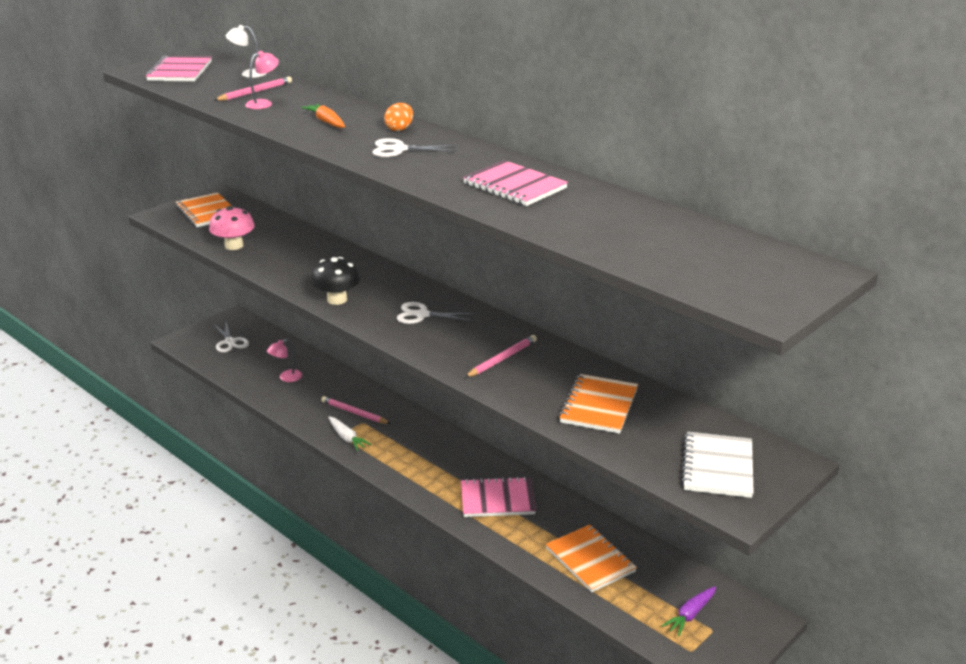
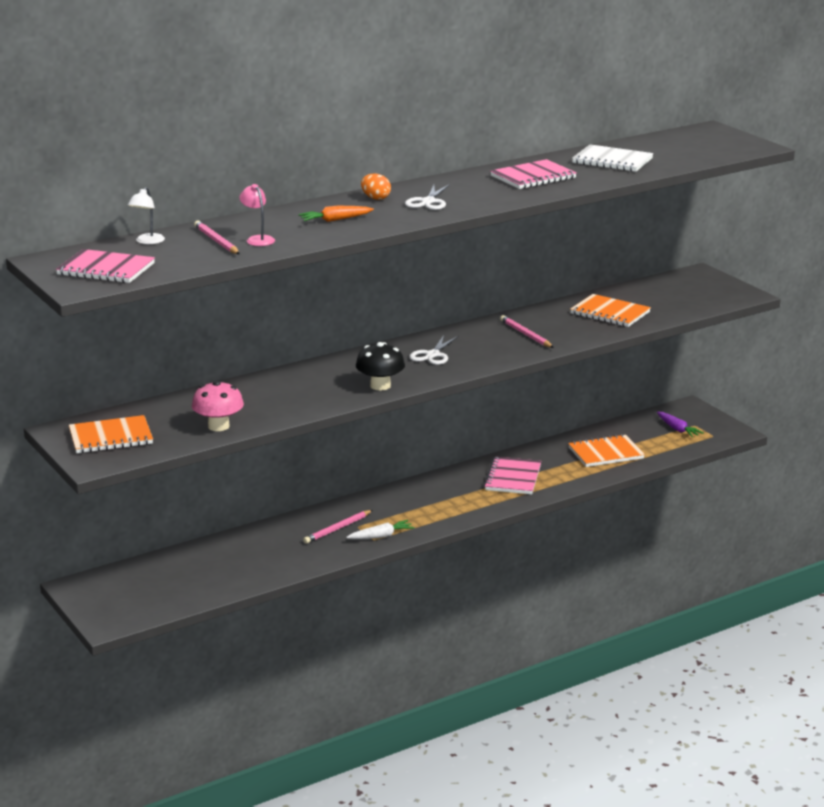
camera: 75 degrees left, 5 degrees down
(230, 342) = (136, 591): white scissors -> none
(286, 378) = (243, 561): pink lamp -> none
(717, 467) = (698, 292): white notebook -> white notebook (612, 161)

